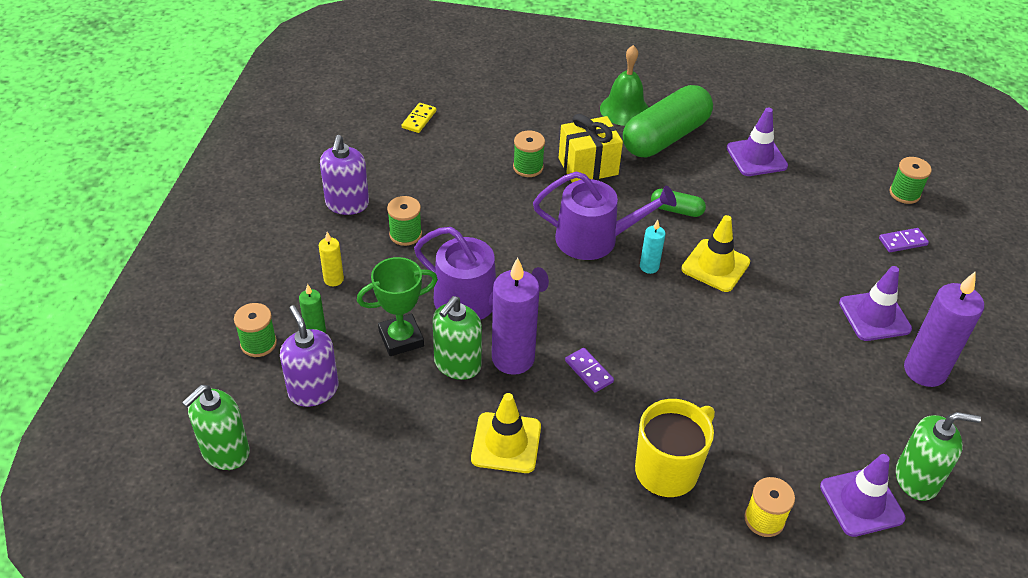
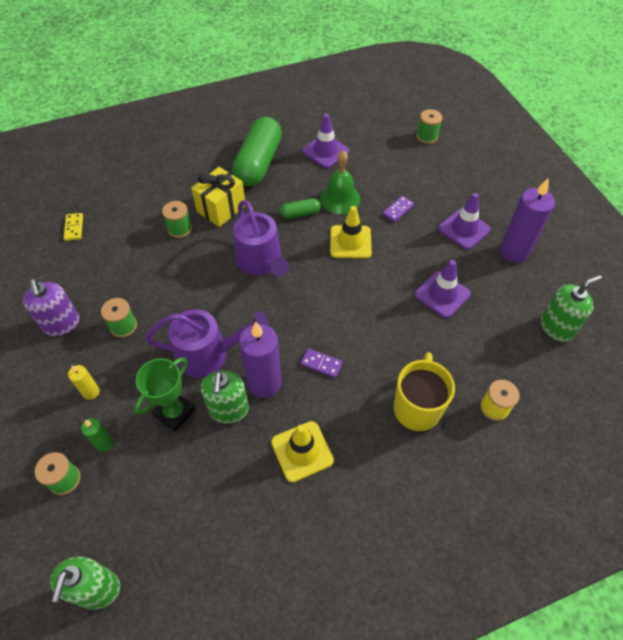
camera: 30 degrees left, 10 degrees up
(313, 390) = (135, 493): purple soap dispenser -> none
(594, 239) = (261, 261): purple watering can -> purple watering can turned 90 degrees clockwise
(624, 110) = (218, 154): green bell -> green bell (340, 199)
(649, 267) = (309, 264): turquoise candle -> none
(861, 502) = (538, 361): purple traffic cone -> purple traffic cone (442, 294)
(902, 242) = (447, 170): purple domino -> purple domino (397, 210)

